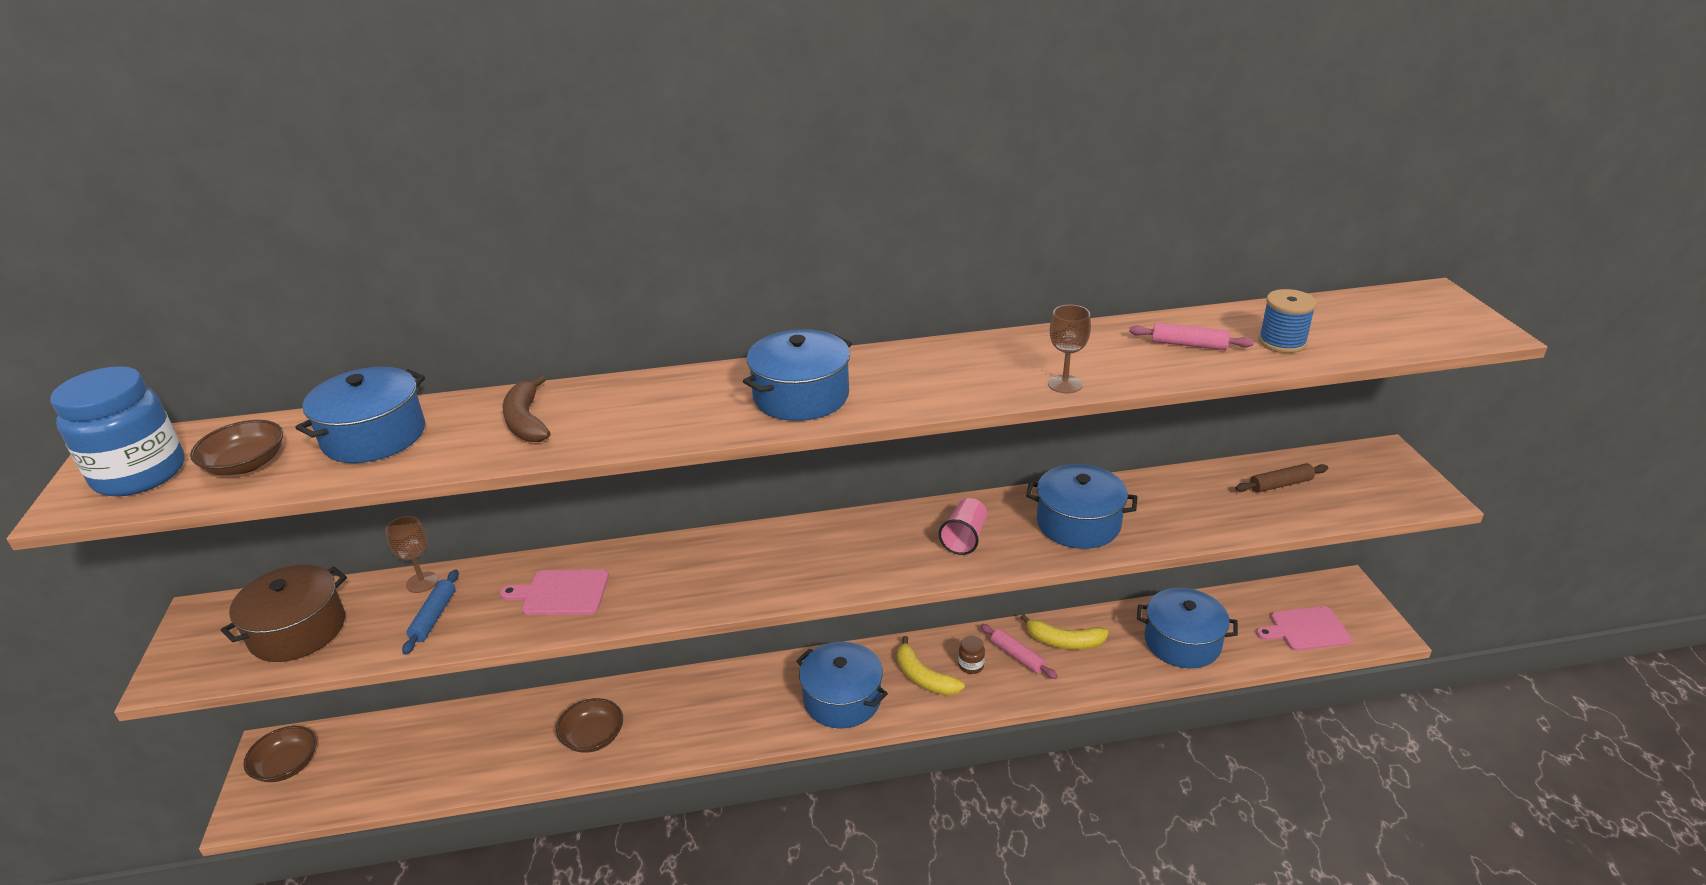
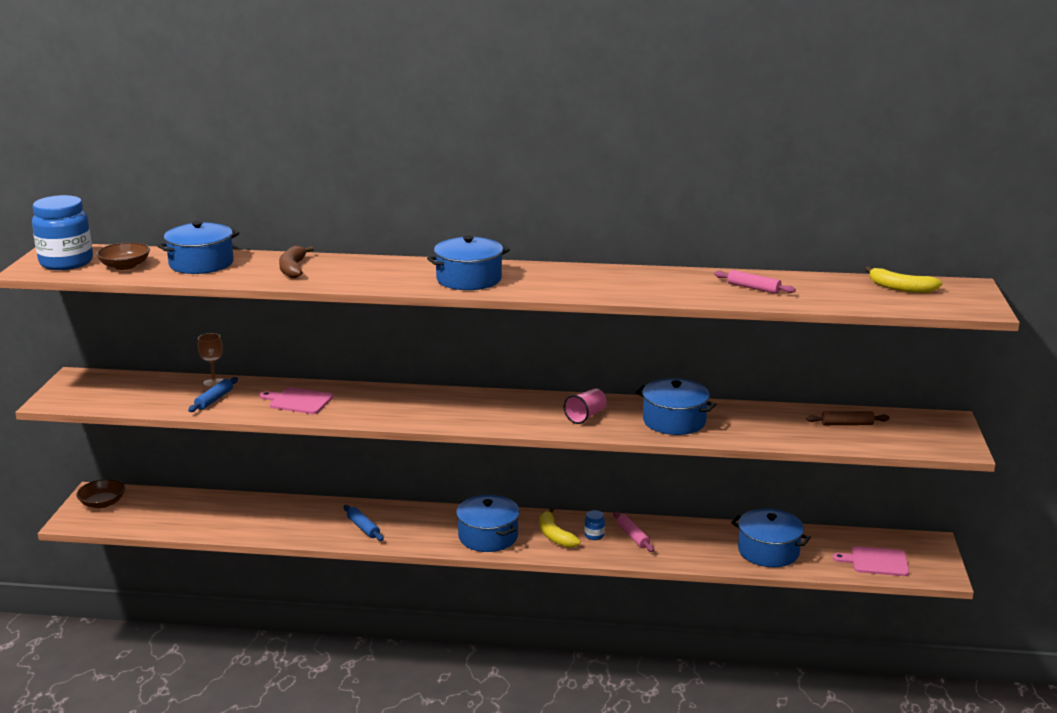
camera: 15 degrees right, 10 degrees down
(298, 630) = (130, 393): brown pot -> none
(593, 737) = (305, 525): brown bowl -> none
(674, 723) = (363, 528): none -> blue rolling pin
(971, 665) = (594, 535): brown jar -> blue jar
(1064, 641) = (675, 535): yellow banana -> yellow banana (901, 288)
(1065, 384) = (646, 296): brown goblet -> none
(1282, 342) = (822, 295): blue spool -> none

